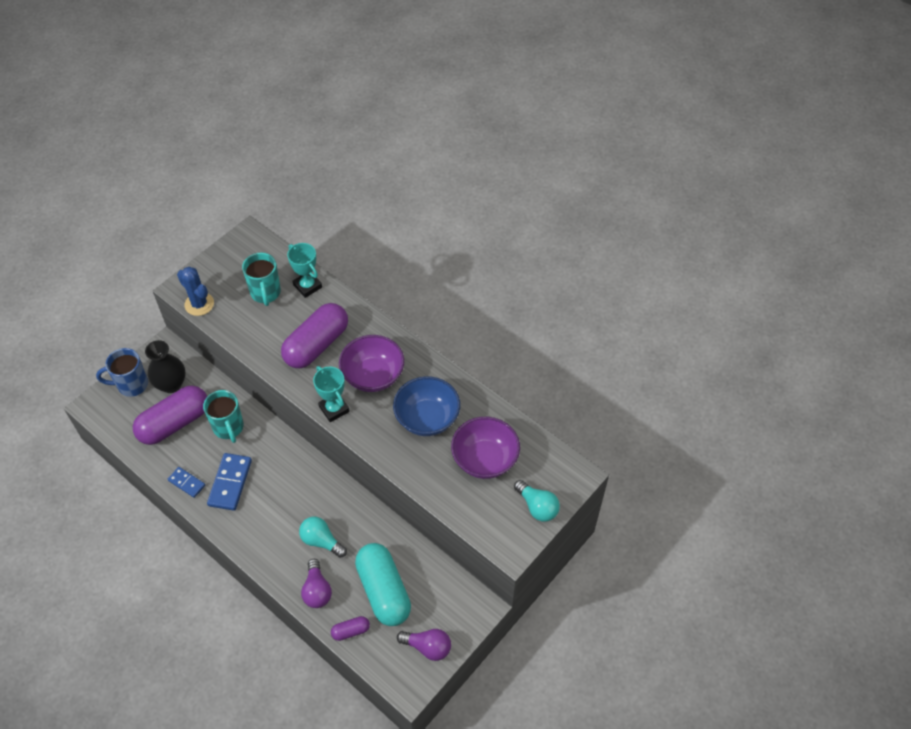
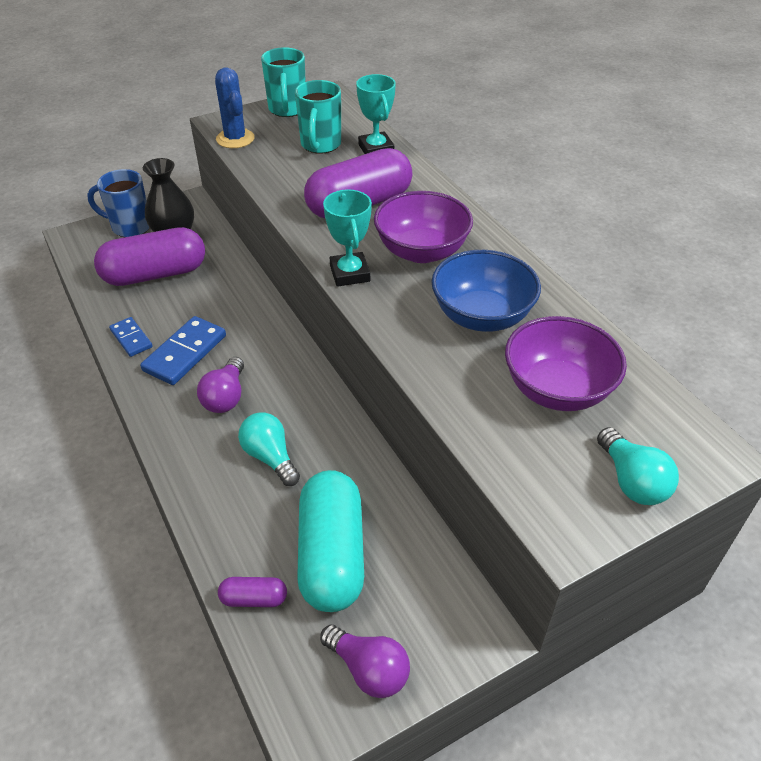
camera: 20 degrees right, 10 degrees down
(229, 428) = (217, 295): turquoise mug -> turquoise mug (287, 109)
(317, 590) = (231, 521): purple light bulb -> purple light bulb (225, 397)

